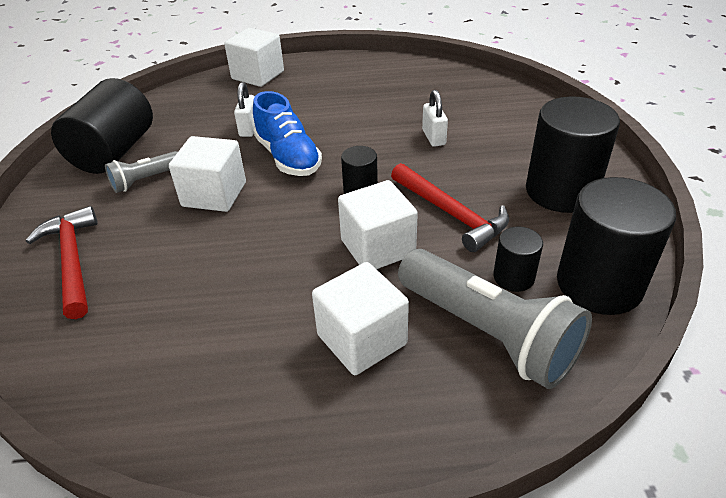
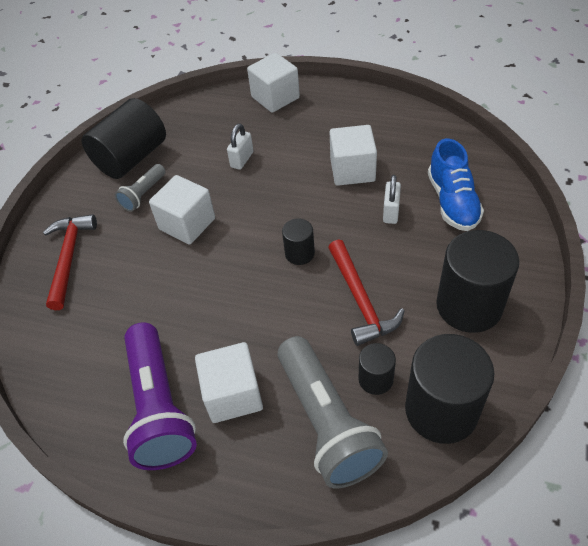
camera: 25 degrees right, 10 degrees up
(145, 180) = (143, 194): grey flashlight -> grey flashlight turned 45 degrees counterclockwise
(274, 382) = (159, 407): none -> purple flashlight
(288, 157) = (259, 200): blue shoe -> blue shoe (452, 202)
(378, 247) = (285, 315): white cube -> white cube (352, 170)

